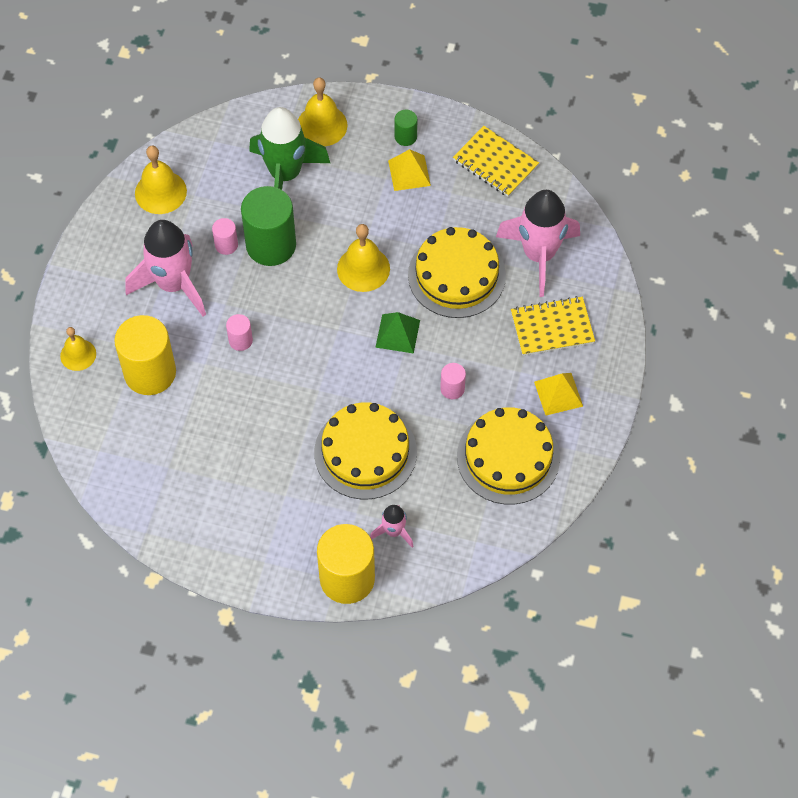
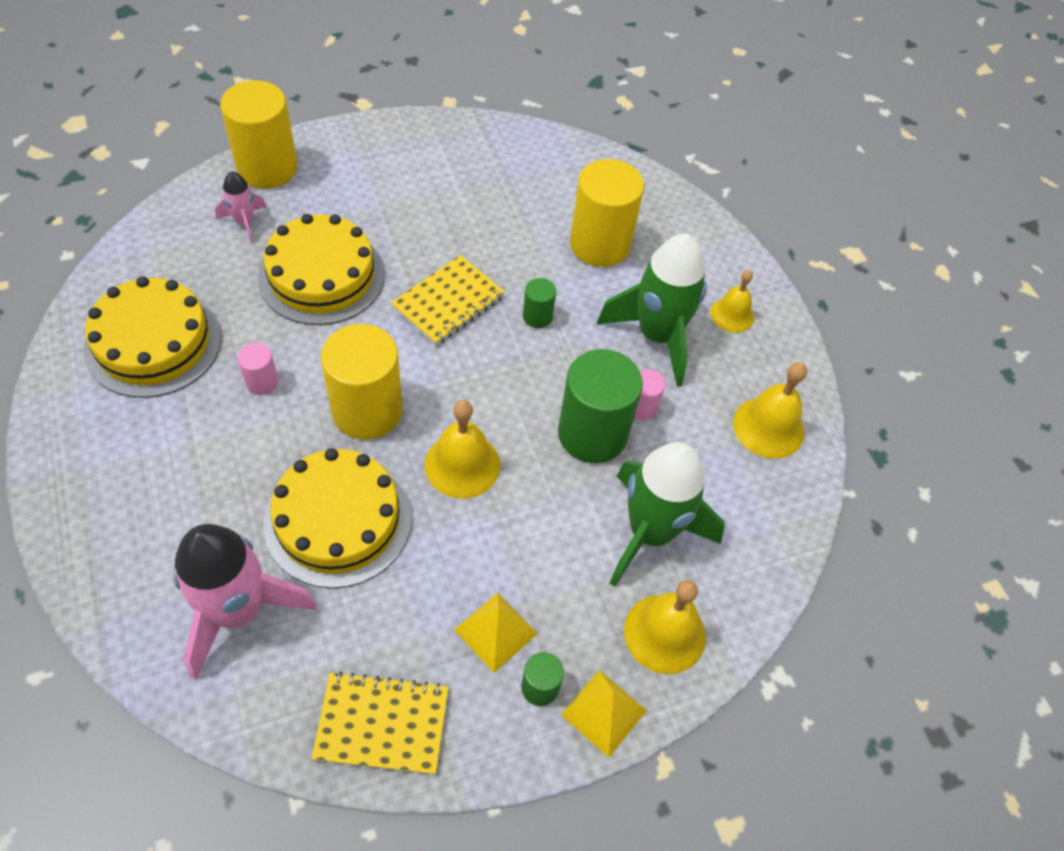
camera: 140 degrees right, 5 degrees down
(78, 355) = (682, 227): yellow bell -> yellow bell (732, 315)
(173, 284) = (657, 336): pink rocket -> green rocket
(240, 340) = (537, 316): pink cylinder -> green cylinder
(397, 333) = (367, 410): green pyramid -> yellow cylinder
(552, 328) = (169, 518): yellow notebook -> yellow notebook (448, 302)
(558, 394) = (122, 440): yellow pyramid -> yellow pyramid (603, 712)

